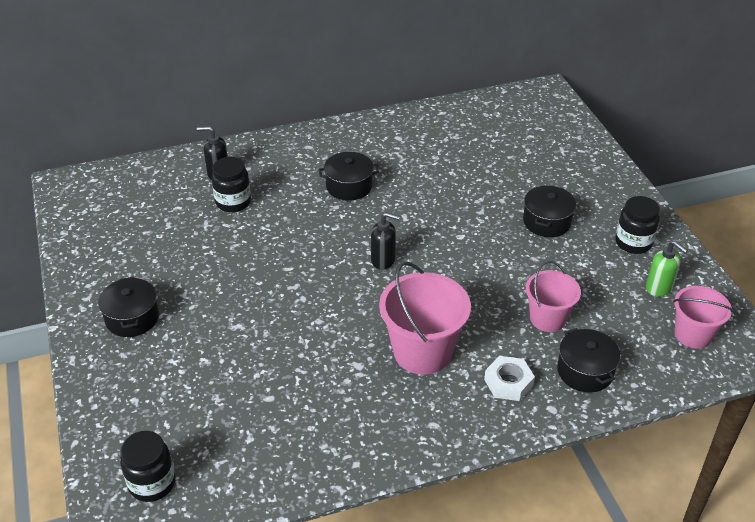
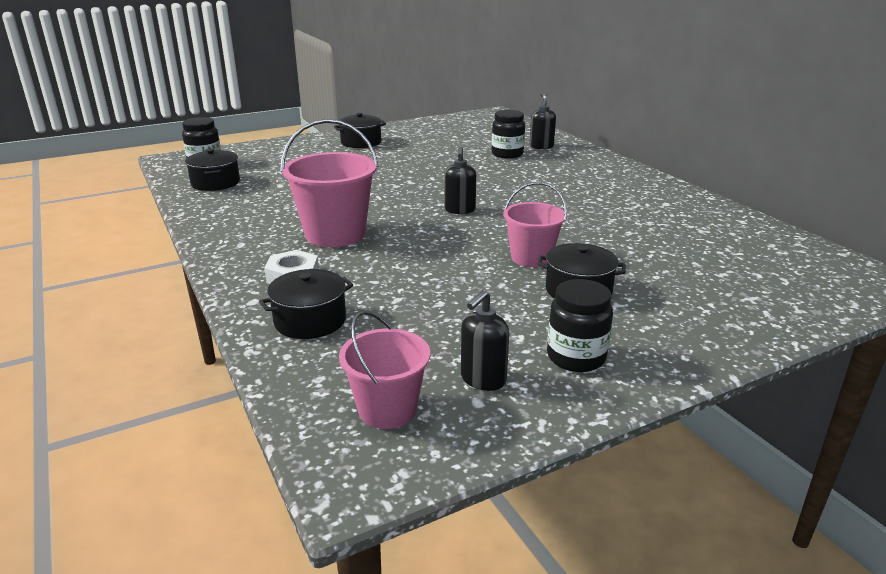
camera: 80 degrees right, 15 degrees down
(349, 186) = (562, 189): black pot -> black pot (215, 183)
(547, 318) = (396, 295): pink bucket -> pink bucket (531, 258)
(659, 288) = (483, 379): green soap dispenser -> black soap dispenser

